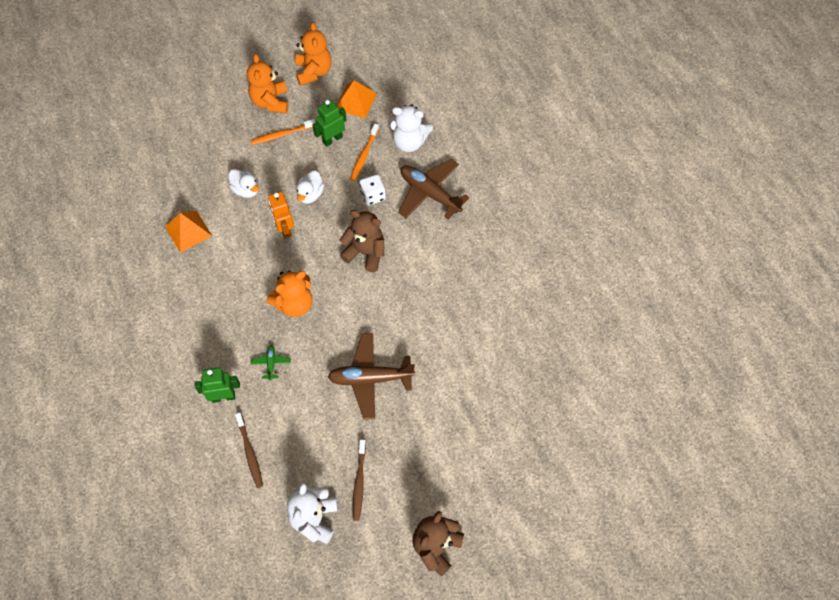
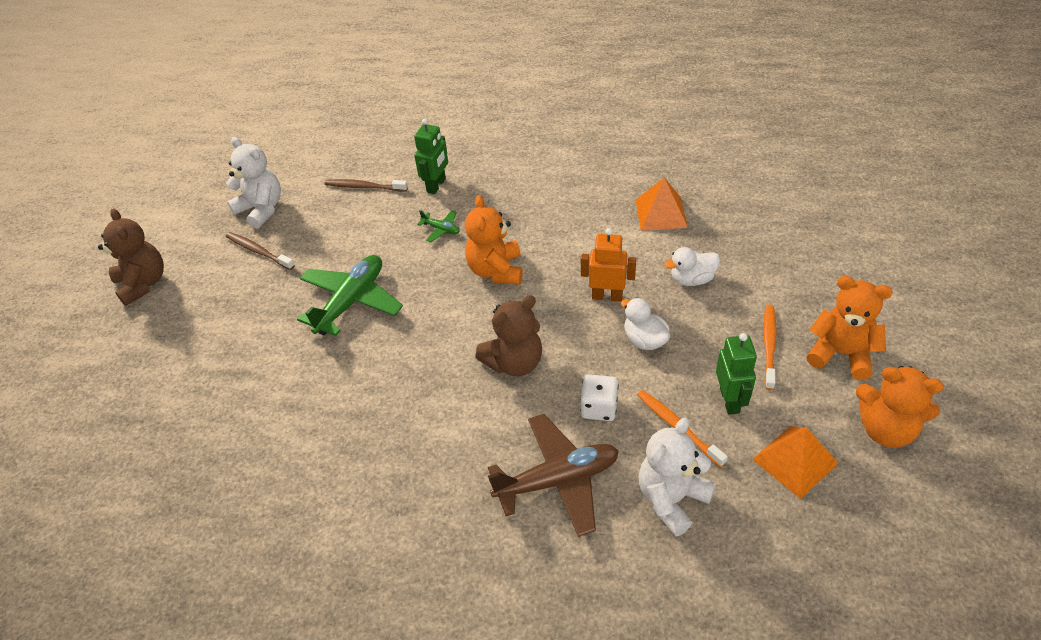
camera: 125 degrees right, 15 degrees down
(370, 378) = (351, 301): brown plane -> green plane

